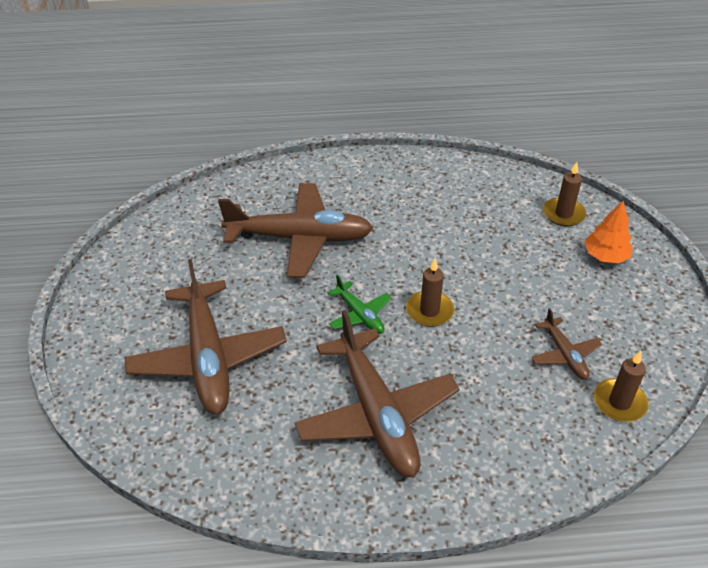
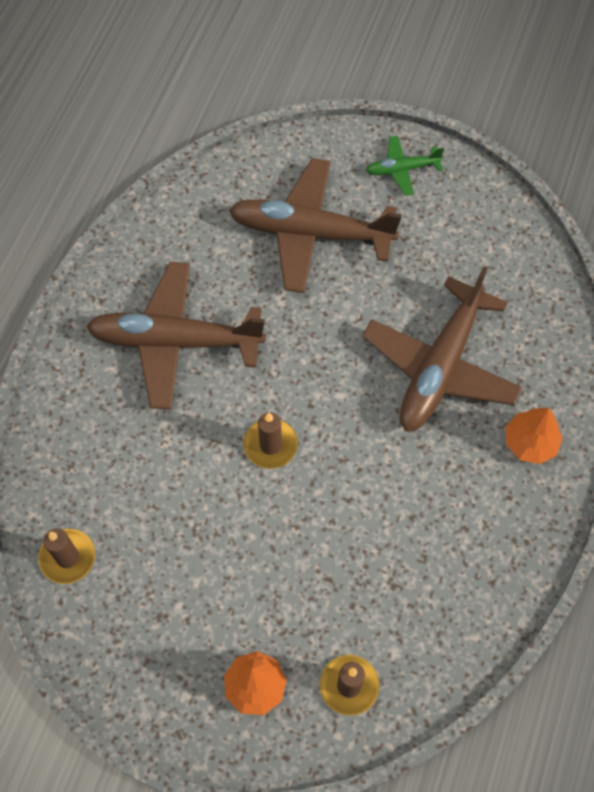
camera: 115 degrees right, 20 degrees up
(334, 181) = (530, 442): none -> orange tree
(360, 315) = (298, 378): green plane -> green plane (402, 169)
(564, 355) = (147, 543): brown plane -> none

